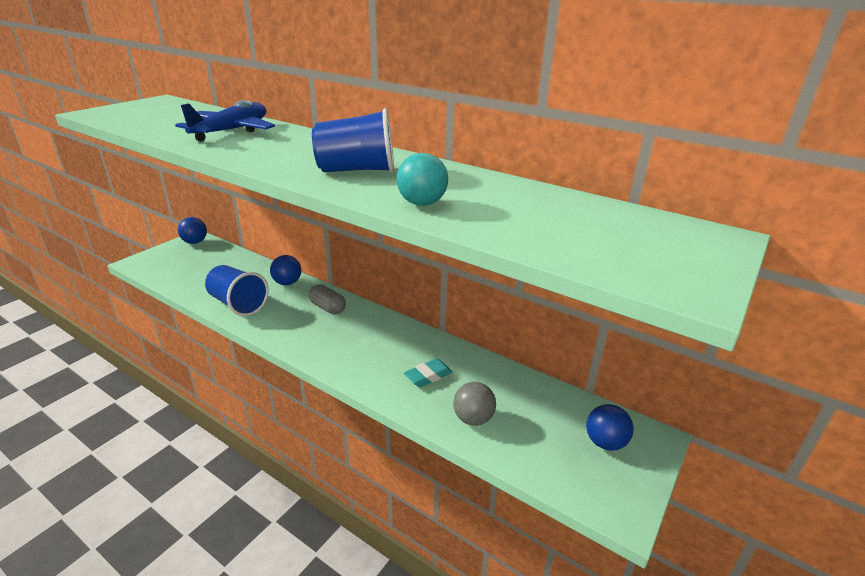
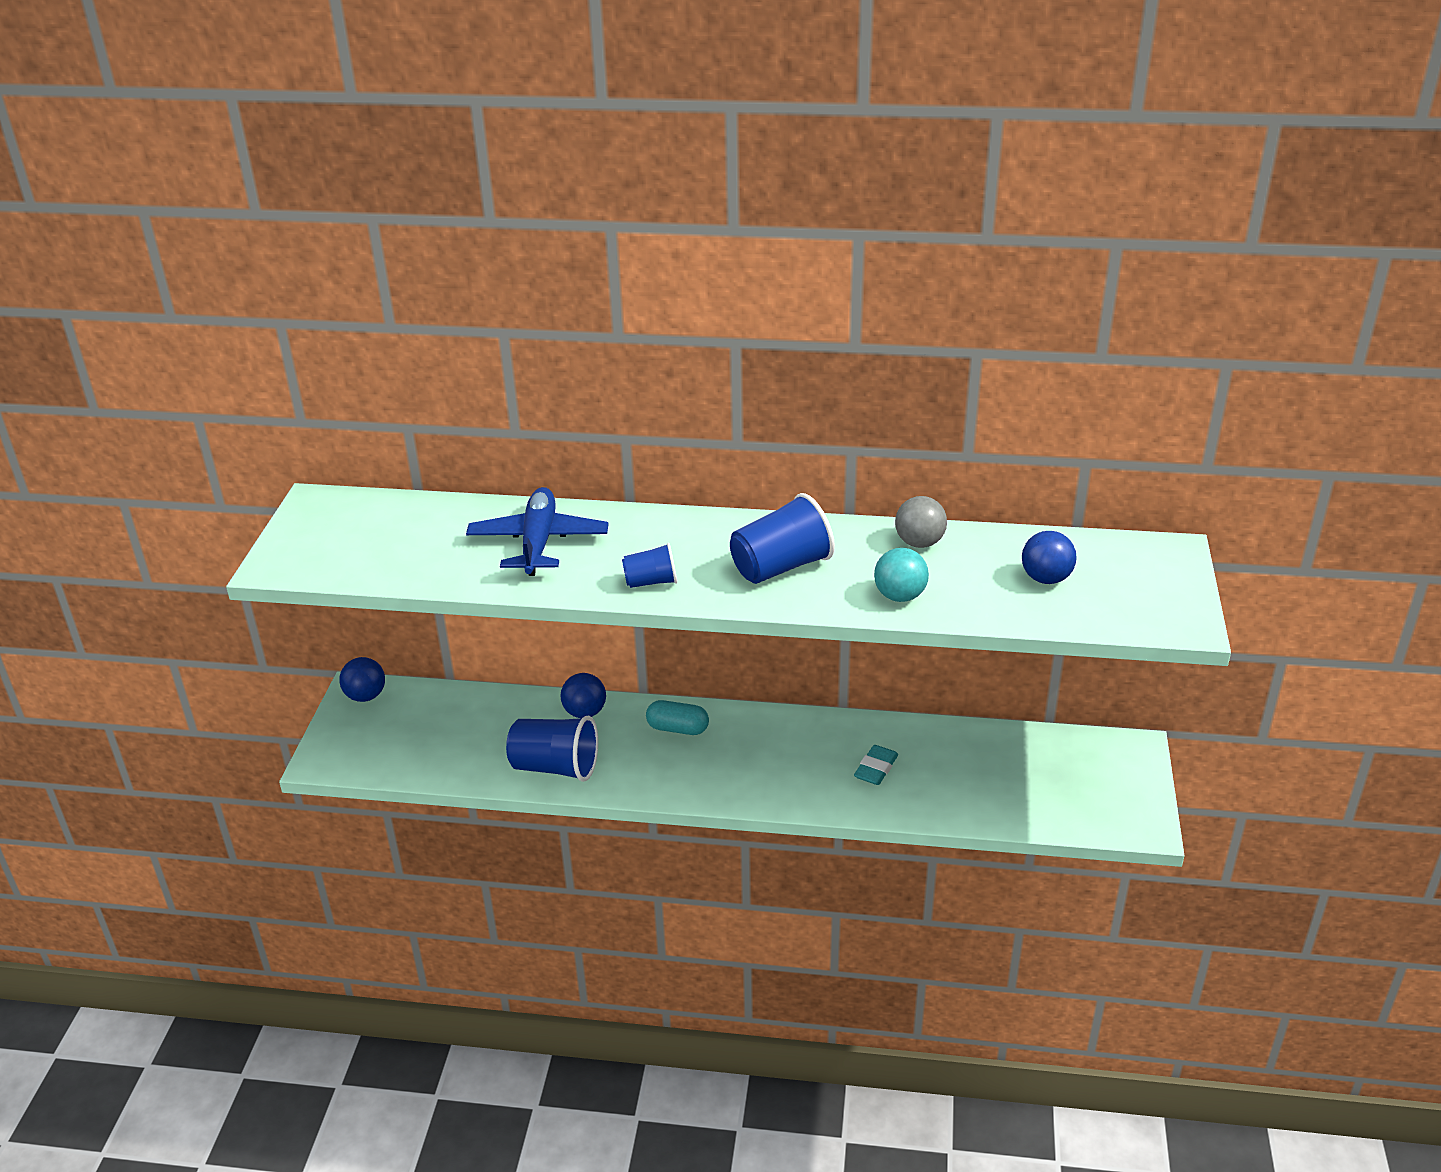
camera: 25 degrees left, 5 degrees up
(261, 158) = (651, 582): none -> blue cup
(328, 308) = (678, 728): grey capsule -> turquoise capsule
(473, 419) = (959, 796): grey ball -> grey ball (919, 543)
(605, 442) = (1095, 770): blue ball -> blue ball (1046, 579)

